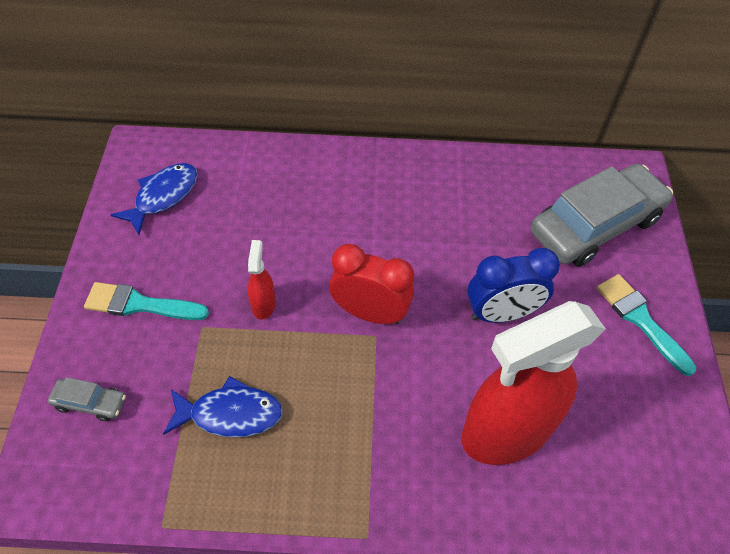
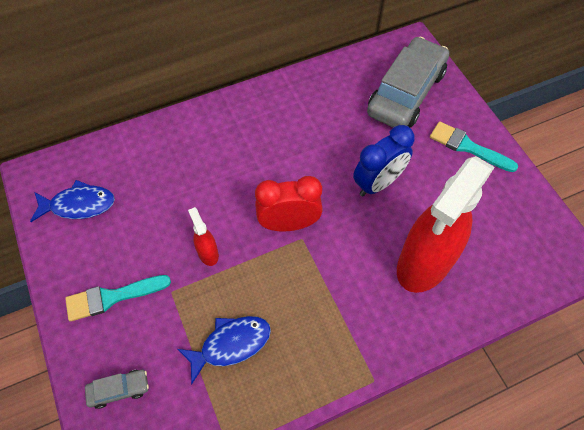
camera: 25 degrees left, 5 degrees up
(163, 196) = (79, 205): blue fish -> blue fish turned 75 degrees clockwise

